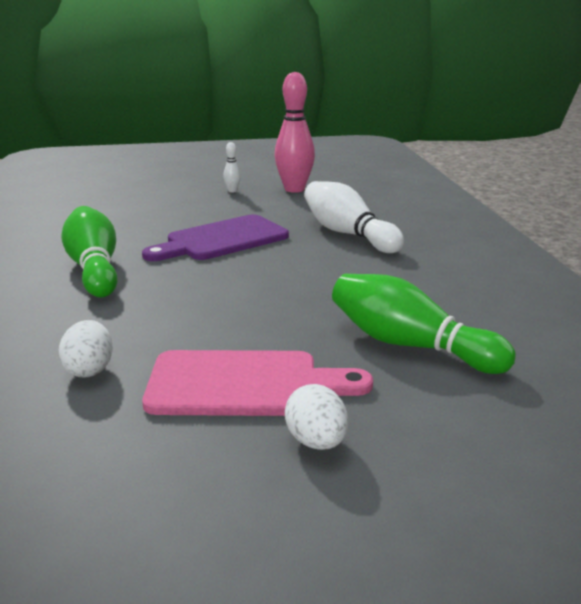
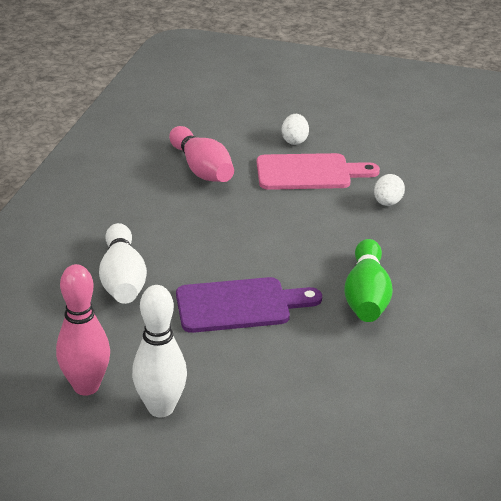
camera: 155 degrees left, 10 degrees up
(232, 191) = (161, 408): white bowling pin -> white bowling pin, size x2.32
(243, 384) = (309, 173): pink cutting board -> pink cutting board turned 150 degrees clockwise
(410, 345) = (201, 169): green bowling pin -> pink bowling pin

